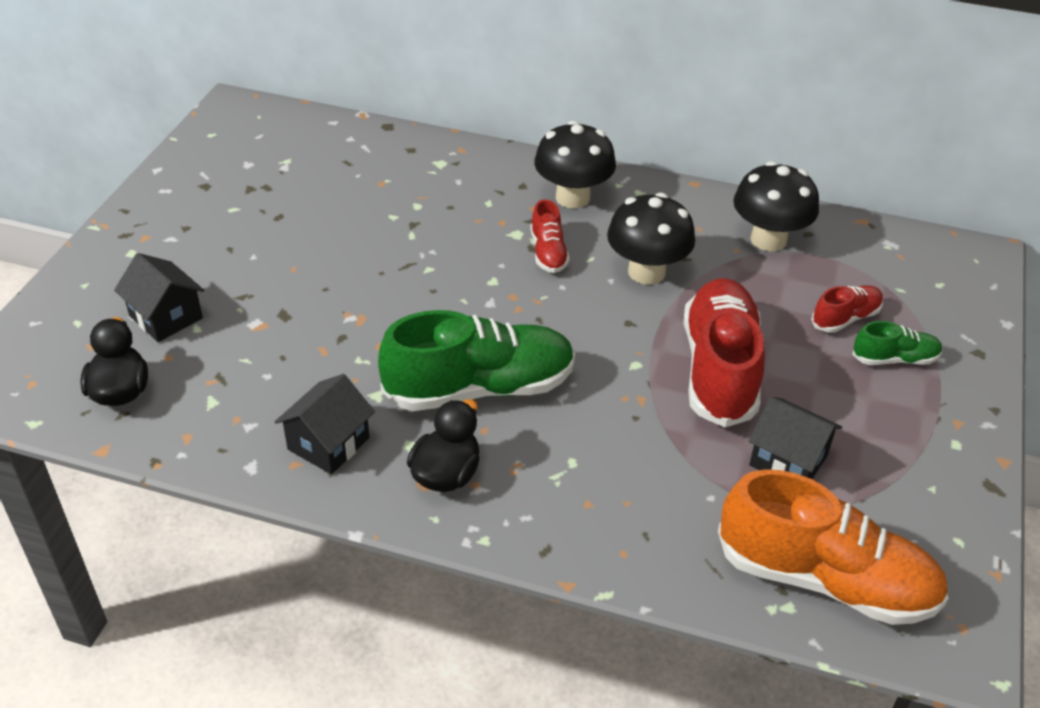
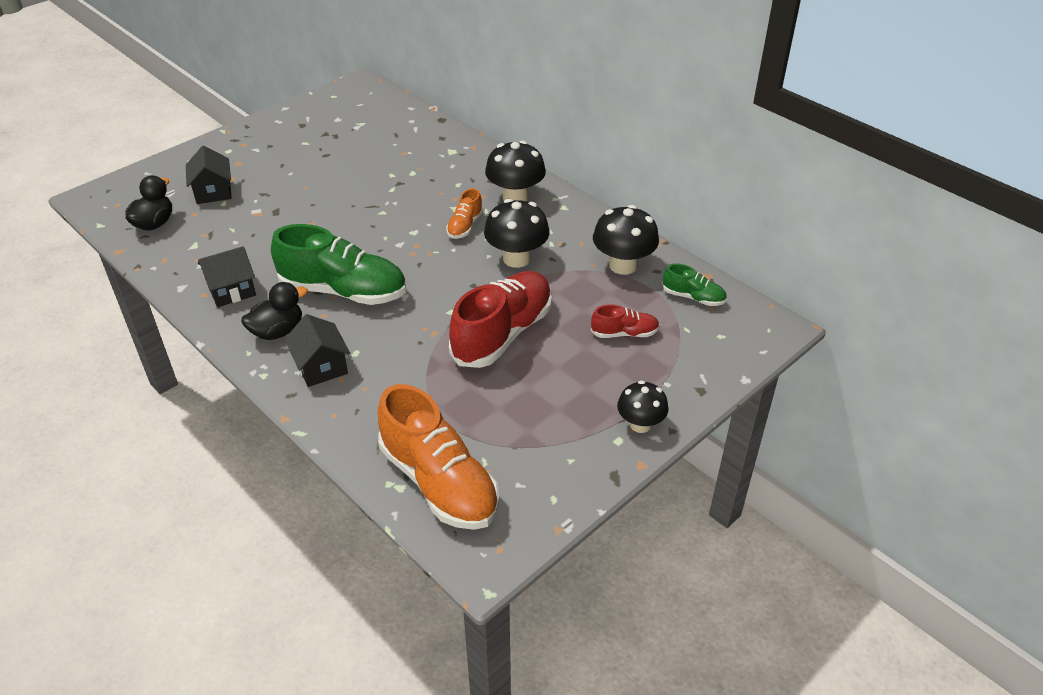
camera: 30 degrees right, 0 degrees up
(548, 253) = (465, 226): red shoe -> orange shoe
(788, 461) = (490, 404): black house -> black house (321, 367)
(894, 359) = (632, 371): green shoe -> green shoe (693, 297)
(960, 416) = (640, 424): none -> black mushroom

